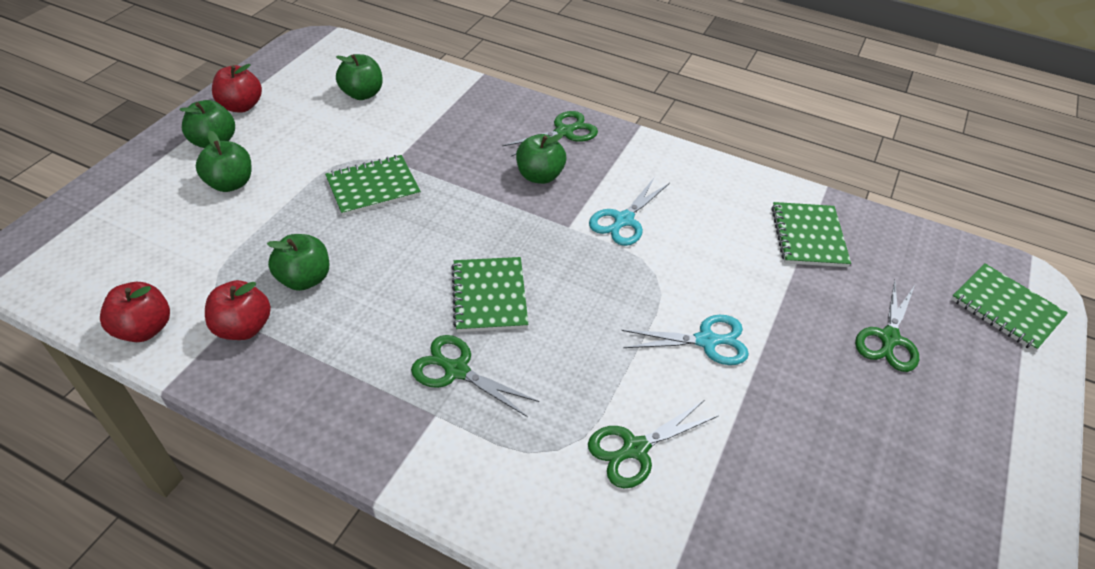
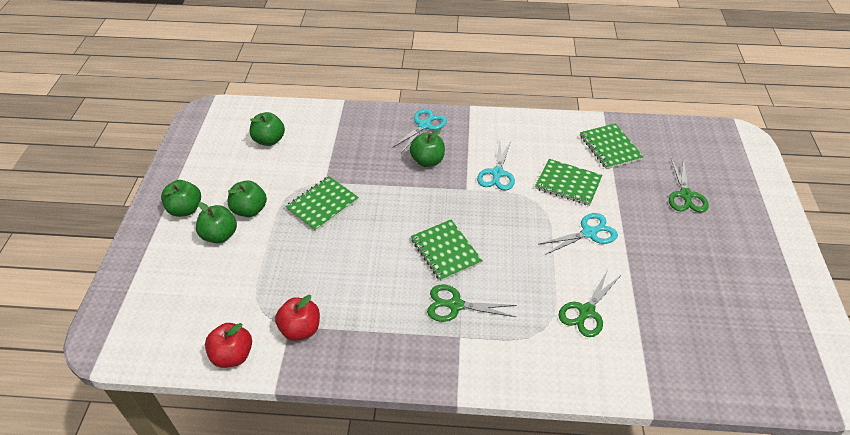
camera: 20 degrees left, 0 degrees up
(241, 106) = (186, 177): red apple -> none
(305, 279) = (319, 283): green apple -> green apple (250, 210)
(564, 132) = (424, 125): green scissors -> turquoise scissors
(1006, 308) = (736, 155): green notebook -> green notebook (568, 183)

